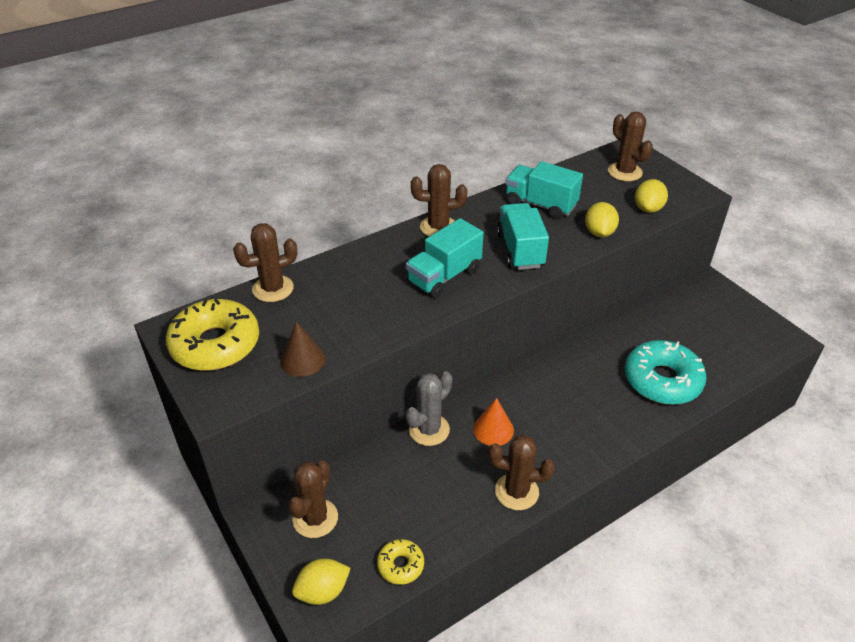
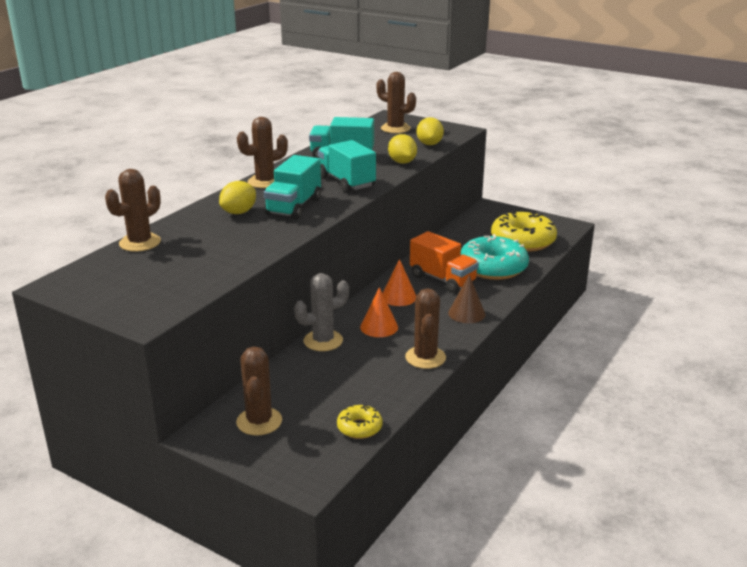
camera: 25 degrees left, 15 degrees down
(215, 344) = (111, 285): yellow donut -> yellow donut (522, 241)
(302, 360) = (206, 276): brown cone -> brown cone (466, 313)
(323, 591) = (301, 464): yellow lemon -> yellow lemon (239, 212)
(429, 430) = (323, 341): grey cactus -> grey cactus turned 45 degrees clockwise
(516, 492) = (425, 357): brown cactus -> brown cactus turned 75 degrees counterclockwise
(536, 392) = (398, 297): none -> orange cone
(596, 381) = (442, 279): none -> orange truck

